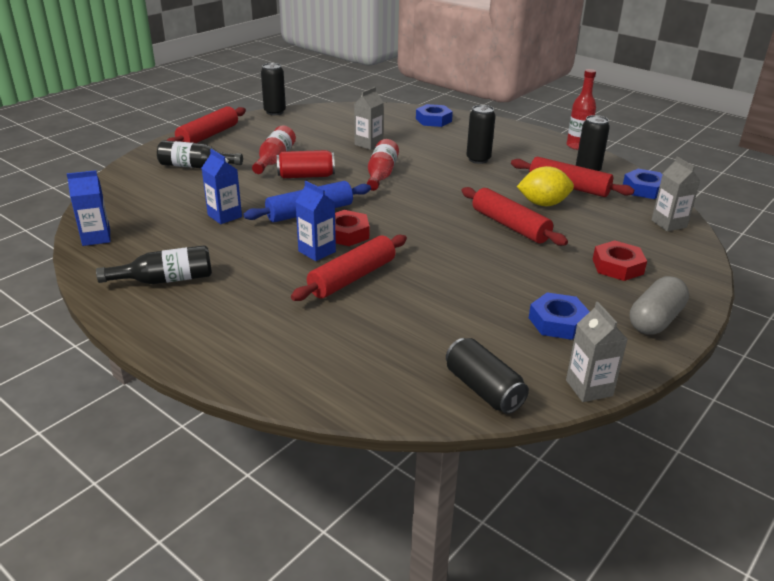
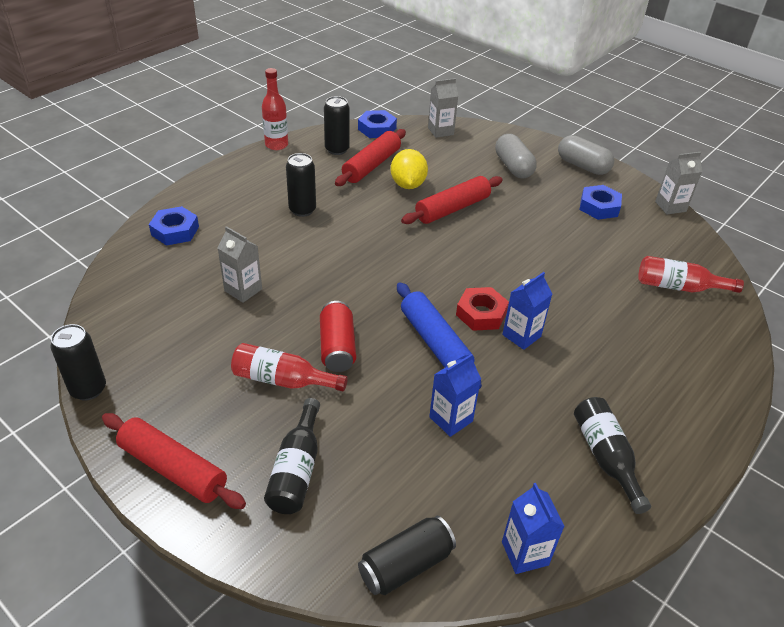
camera: 90 degrees left, 10 degrees up
(352, 278) = (565, 311): red rolling pin -> none
(381, 175) = (337, 283): red bottle -> red bottle (678, 287)
(483, 389) = (691, 251): black can -> black can (406, 565)
(617, 266) = (513, 167): red nut -> grey capsule

